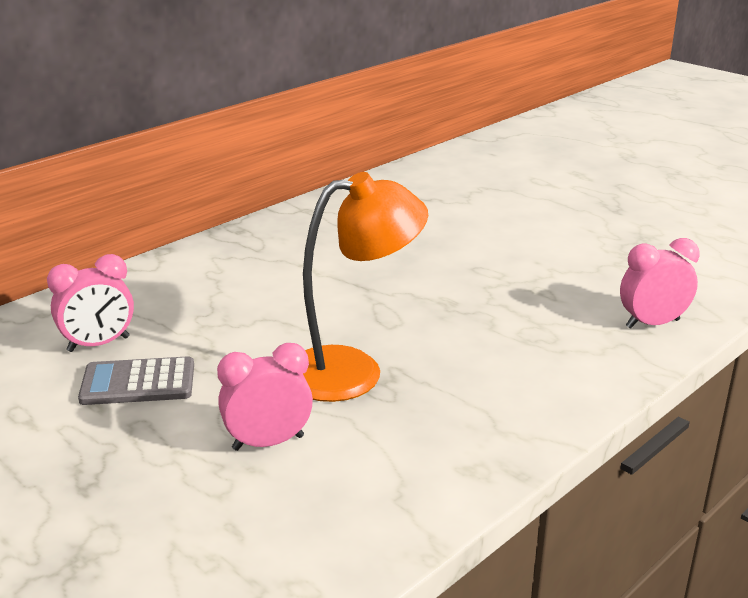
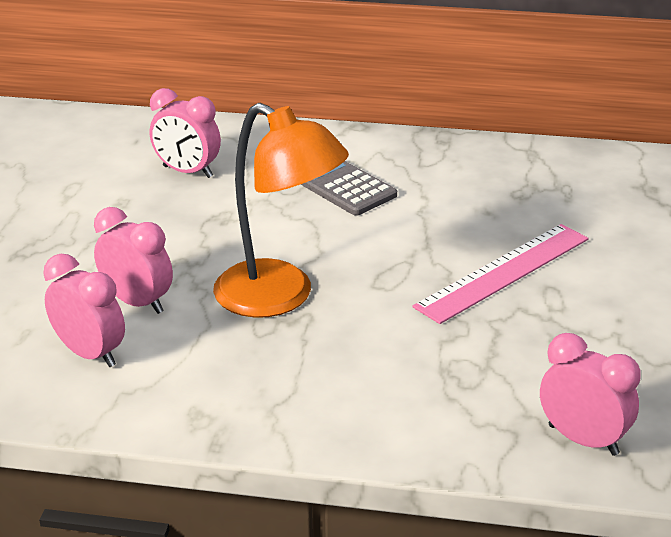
camera: 55 degrees right, 5 degrees up
(138, 383) = (156, 212): grey calculator -> grey calculator (345, 187)
(315, 497) = (90, 354): none -> pink clock
(437, 275) = (503, 272): none -> pink ruler

